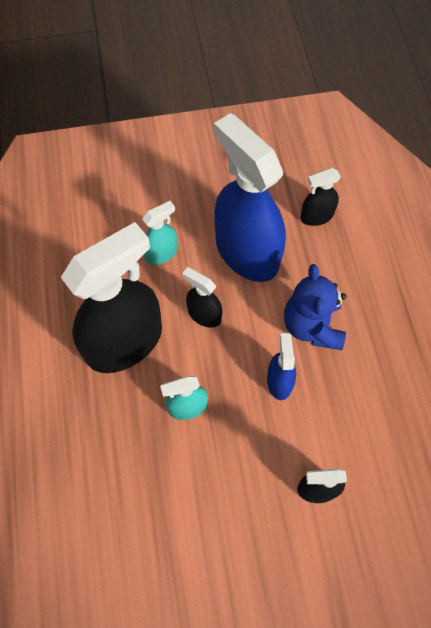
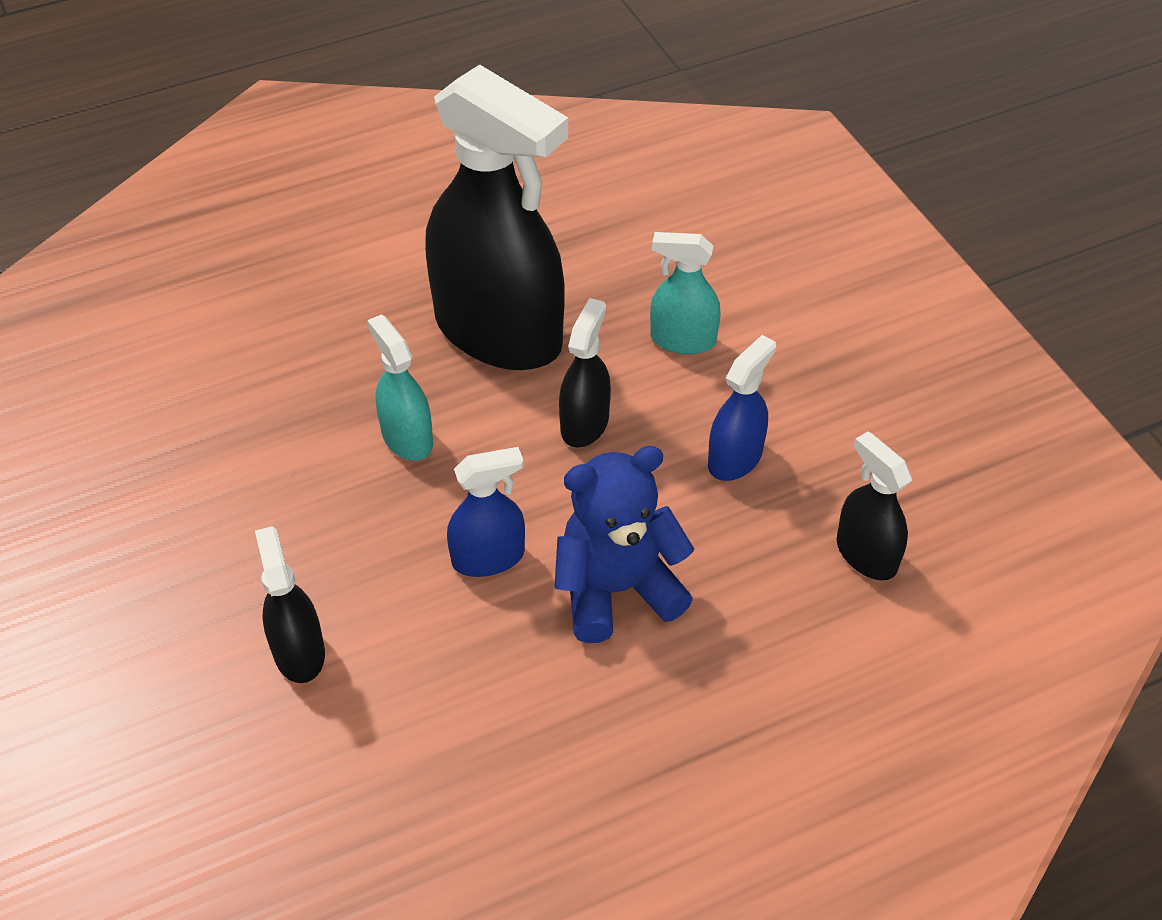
camera: 75 degrees right, 15 degrees down
(161, 253) = (682, 340): turquoise spray bottle -> turquoise spray bottle turned 150 degrees clockwise
(246, 252) = (735, 458): blue spray bottle -> blue spray bottle, size x0.46

